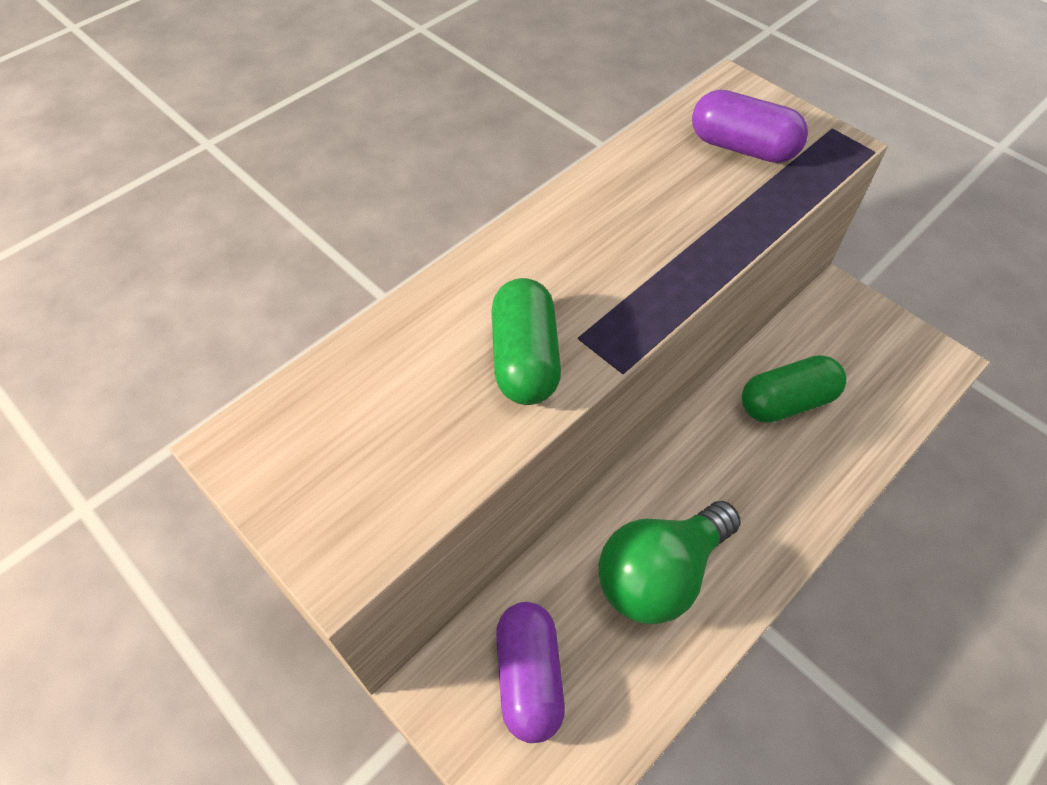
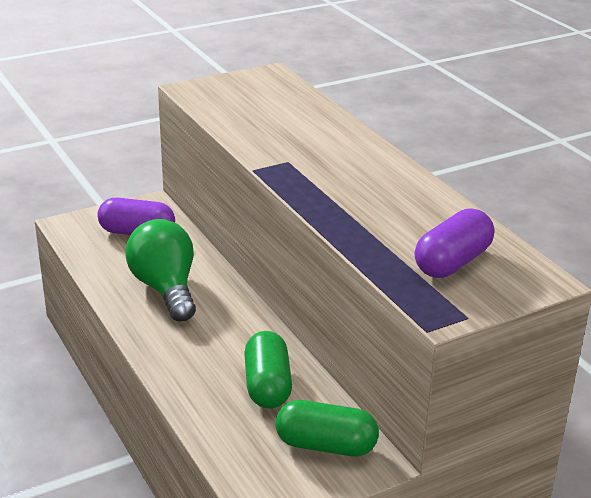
camera: 105 degrees right, 25 degrees down
(525, 358) = (281, 144): green capsule -> green capsule (326, 445)

